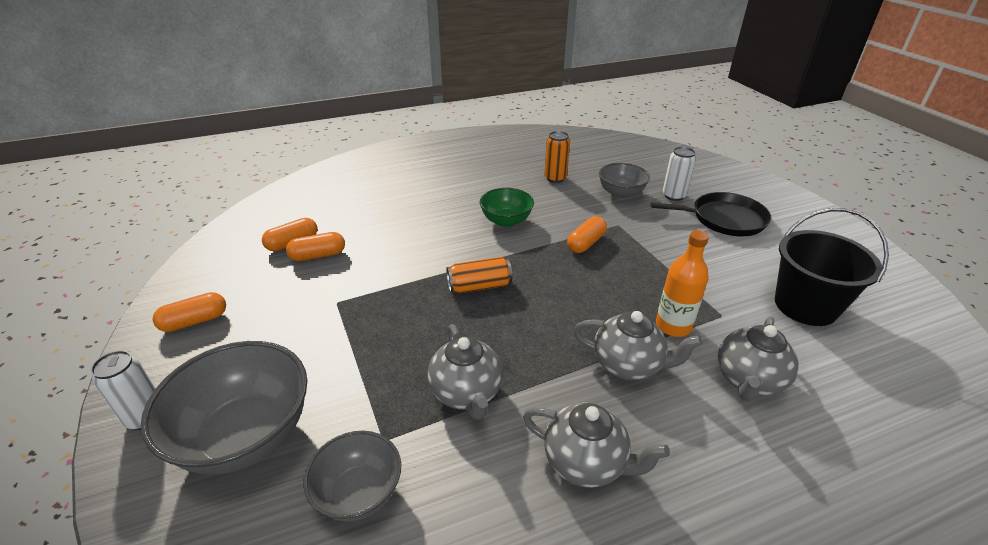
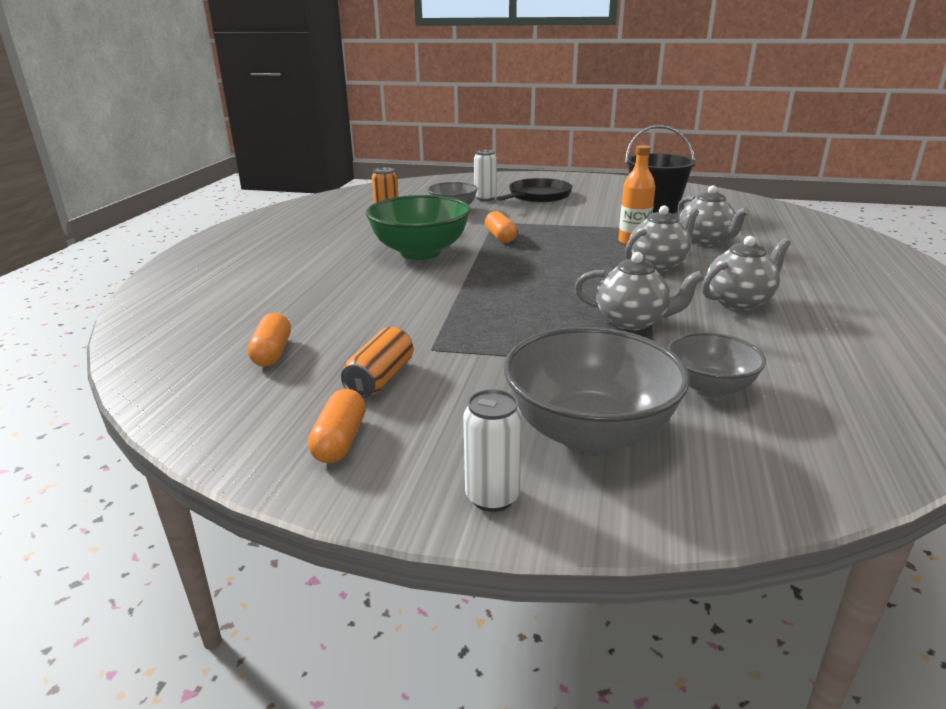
camera: 55 degrees left, 10 degrees down
(318, 255) = (326, 343): orange capsule -> none
(479, 286) = (500, 285): orange can -> orange can (380, 379)
(506, 221) = (420, 252): green bowl -> green bowl, size x1.72

